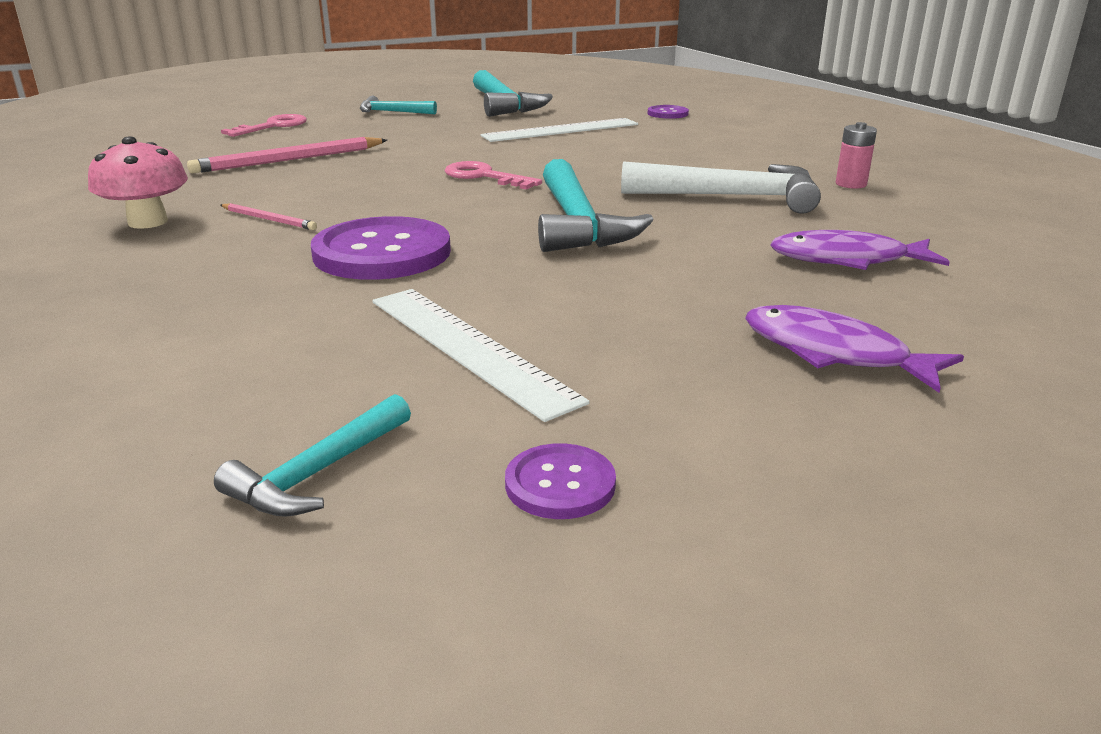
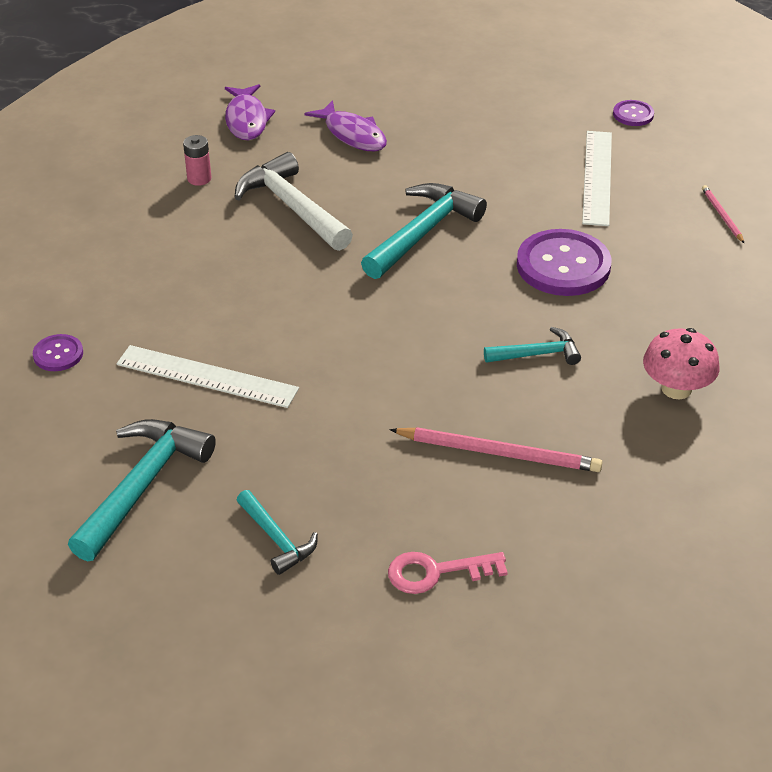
camera: 135 degrees left, 15 degrees up
(269, 219) = (595, 345): pink pencil -> pink pencil (722, 215)
(318, 473) = (703, 154): turquoise hammer -> turquoise hammer (537, 354)
(484, 176) = (391, 325): pink key -> none
(833, 353) = (467, 104): purple fish -> purple fish (247, 120)

